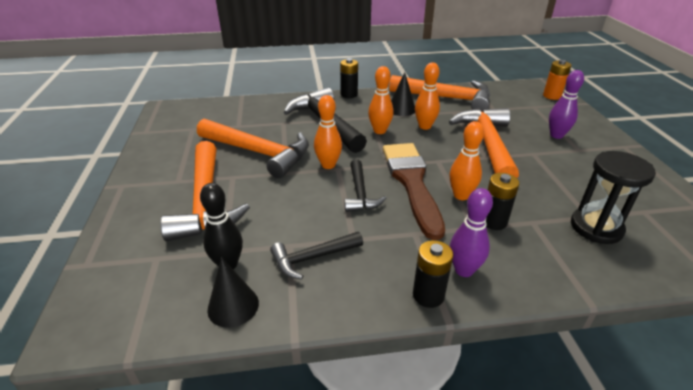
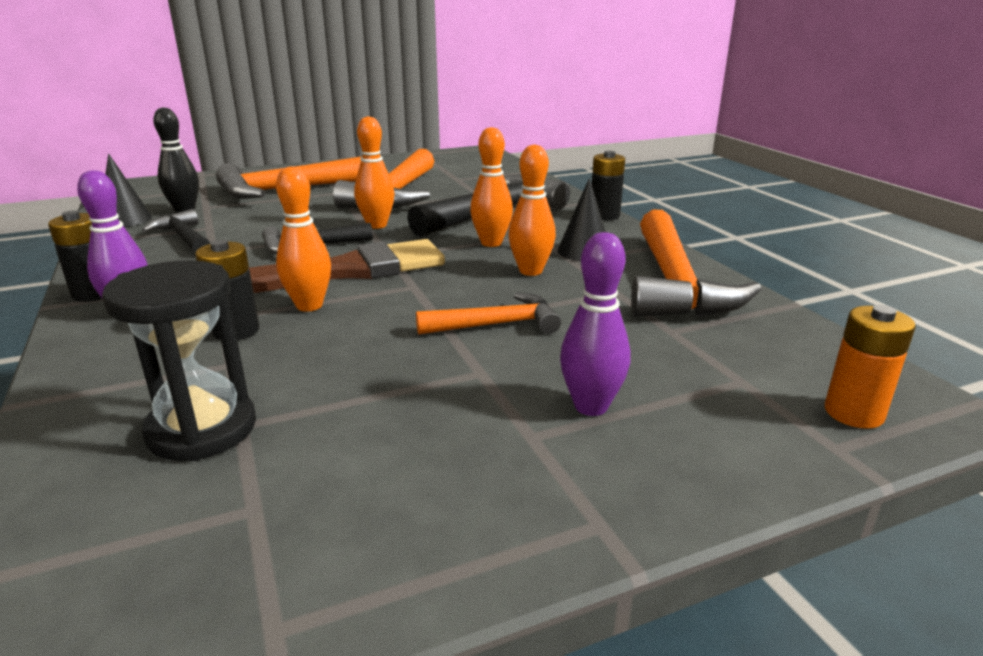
camera: 75 degrees right, 10 degrees down
(487, 144) = (497, 324): orange hammer -> orange hammer, size x0.55

